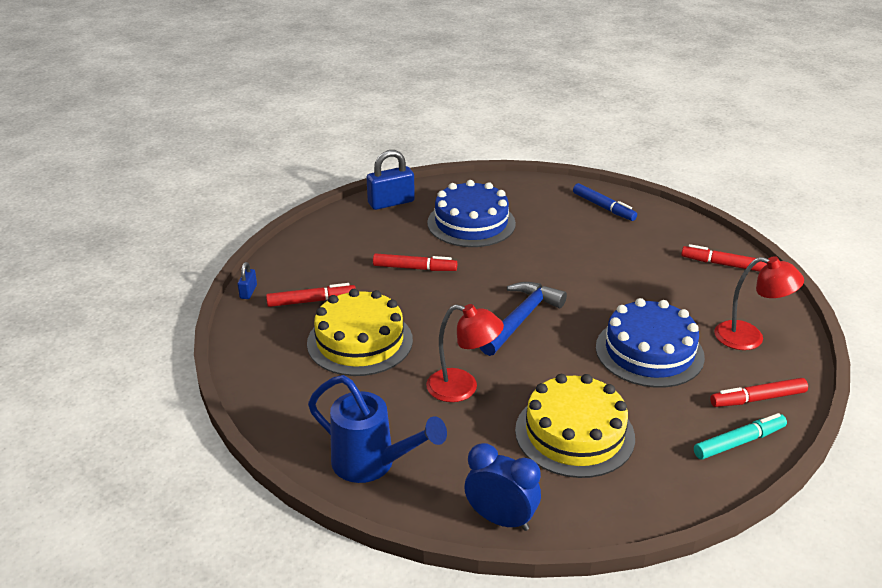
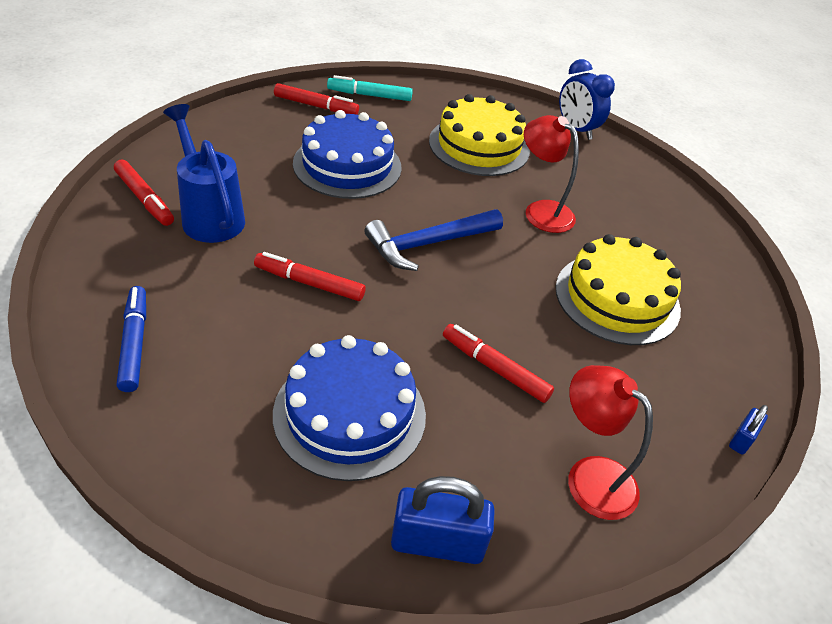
camera: 155 degrees left, 10 degrees up
(311, 301) = (656, 380): red marker -> red marker (309, 283)
(373, 464) = (651, 192): blue watering can -> blue watering can (209, 215)
(749, 338) = (247, 137): red lamp -> red lamp (590, 476)

